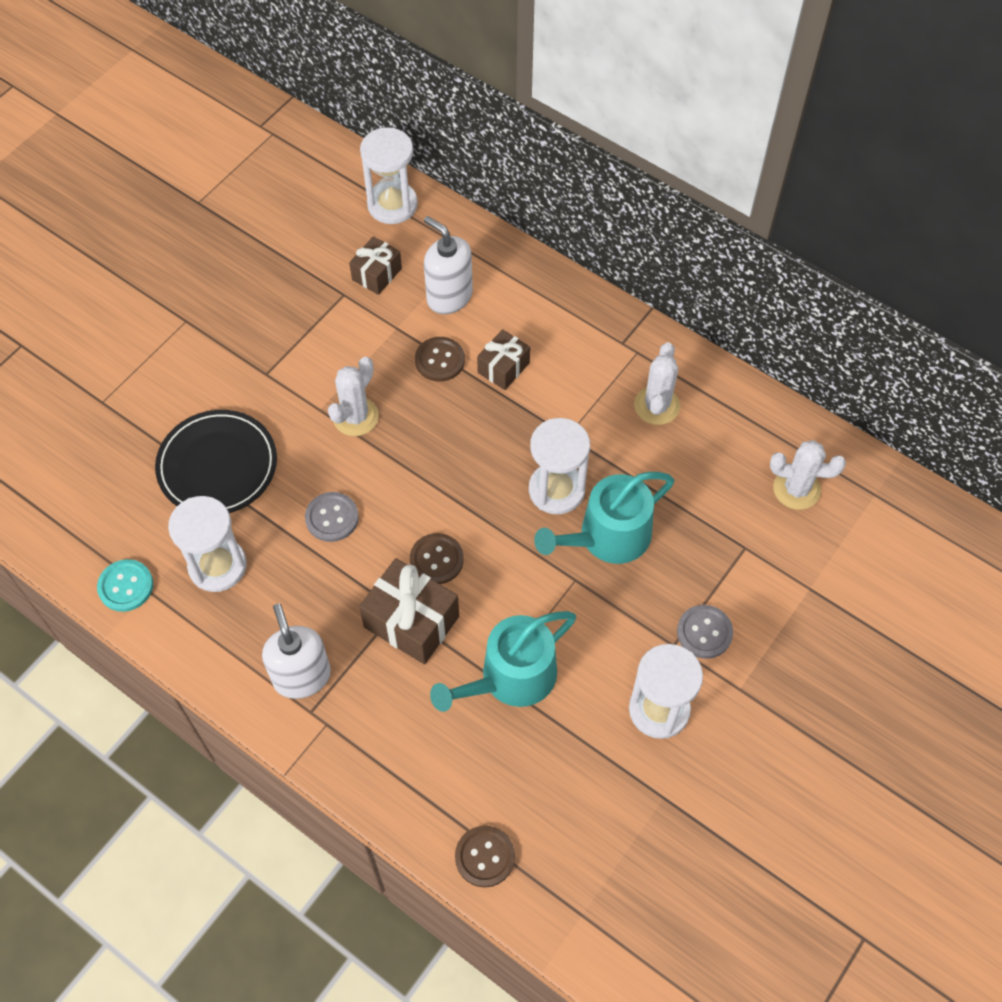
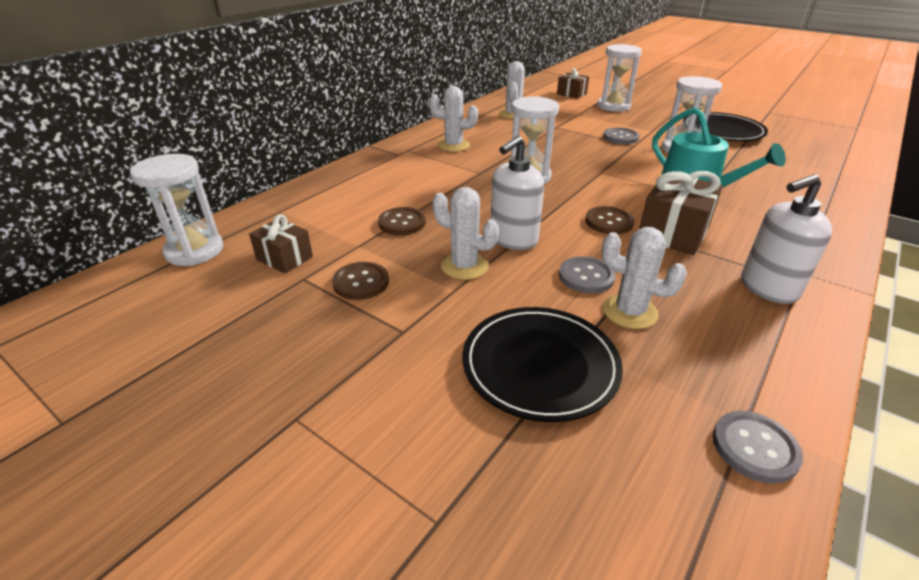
camera: 90 degrees left, 25 degrees down
(126, 586) = (754, 448): turquoise button -> grey button
(217, 566) = (678, 356): white hourglass -> white hourglass (613, 106)
(276, 543) = (630, 312): none -> white cactus
(449, 296) = (330, 219): white soap dispenser -> white soap dispenser (513, 239)
(484, 857) = (840, 202): brown button -> brown button (361, 282)
(503, 368) = (414, 195): brown gift -> brown gift (571, 94)
(607, 537) = (563, 161): turquoise watering can -> none
(746, 804) = (722, 131): none -> black plate

